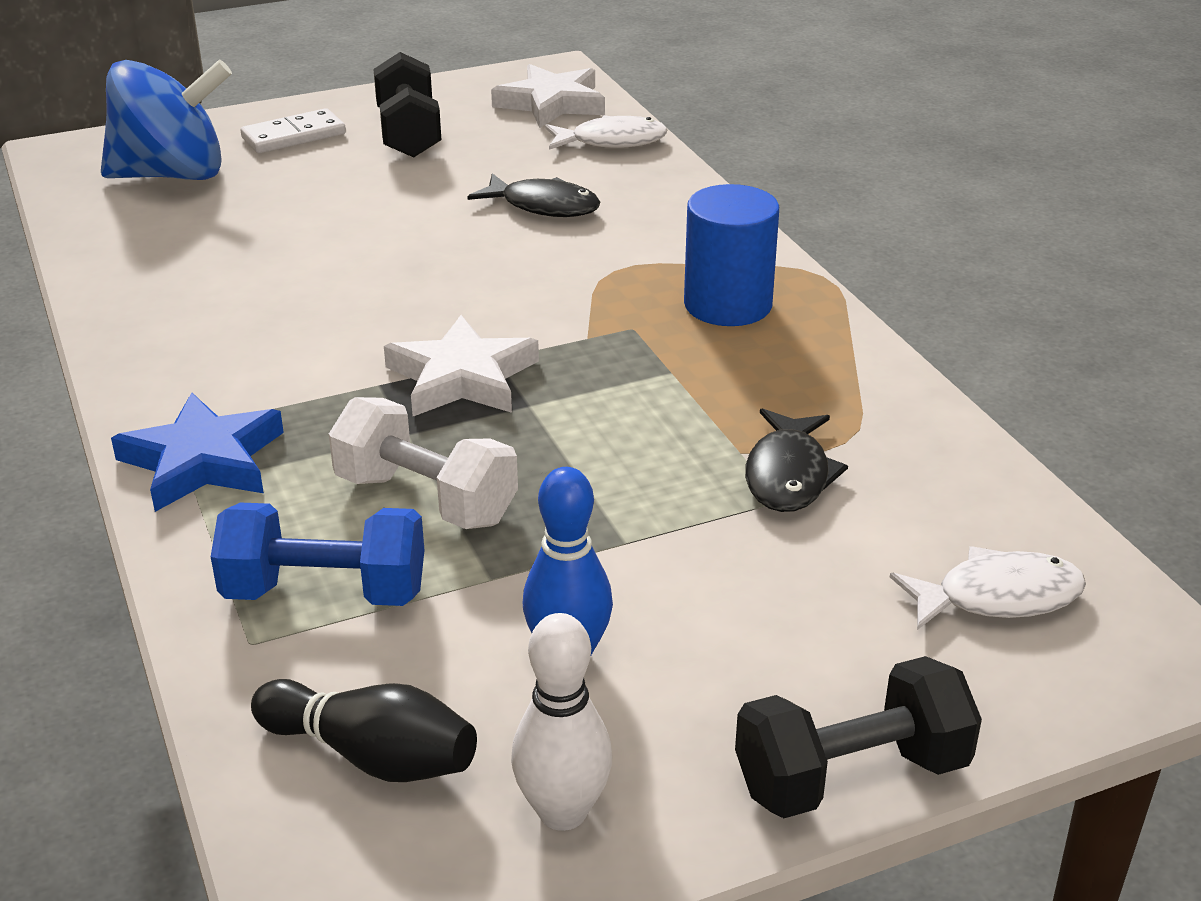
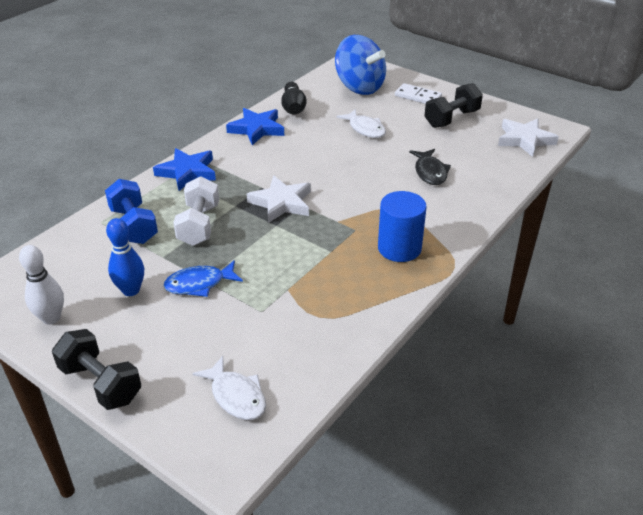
camera: 60 degrees right, 5 degrees up
(155, 327) = (257, 129): none -> blue star
(372, 756) = (59, 268): black bowling pin -> black bowling pin (293, 108)
(611, 141) = (509, 167): white fish -> white fish (365, 129)
(631, 553) = (199, 284): none -> blue fish
(788, 475) = (281, 308): black fish -> none

